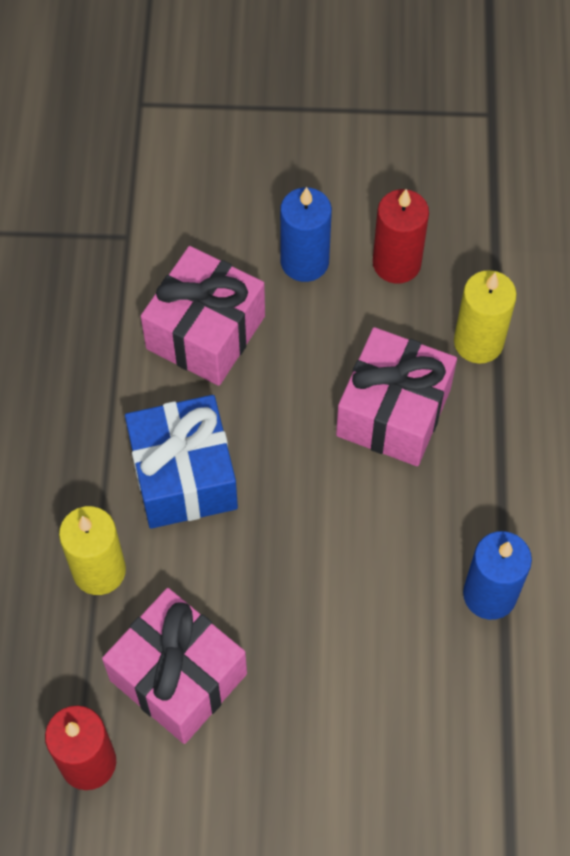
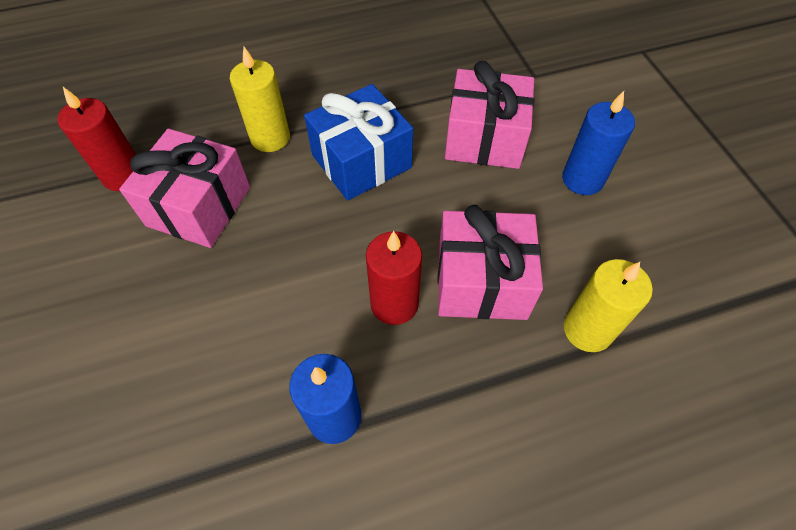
camera: 70 degrees right, 5 degrees down
(396, 263) = (624, 242): red candle -> red candle (394, 303)

